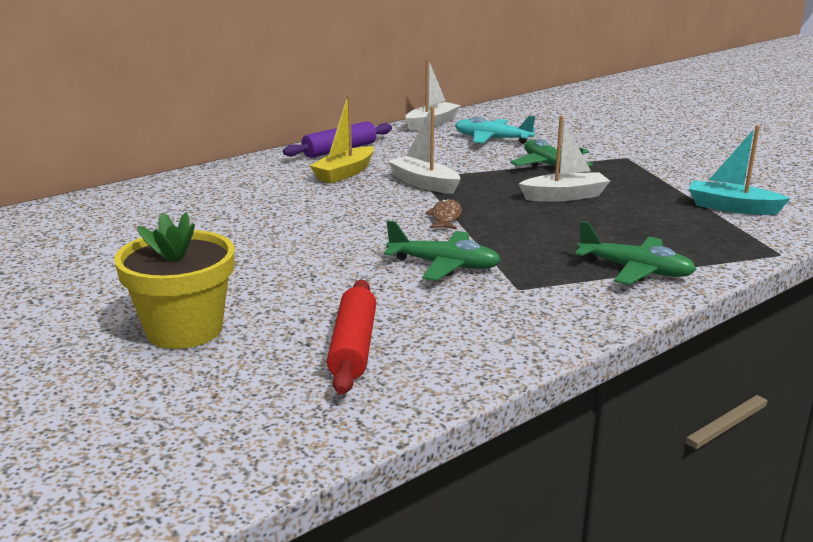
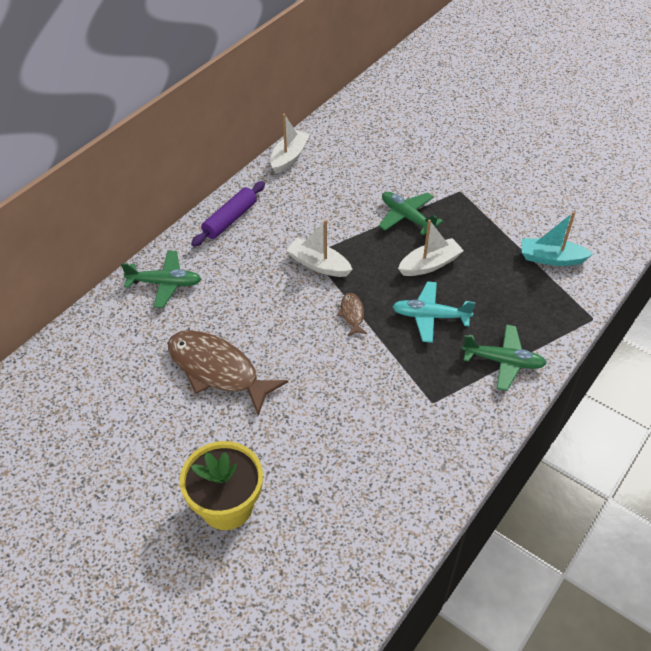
camera: 15 degrees left, 25 degrees up
(252, 234) = (217, 370): none -> brown fish
(345, 173) = (250, 259): yellow boat -> none
(353, 347) = (348, 499): red rolling pin -> none
(444, 265) = (373, 383): green plane -> green plane (165, 283)
(492, 139) = (348, 178): turquoise plane -> turquoise plane (430, 316)

